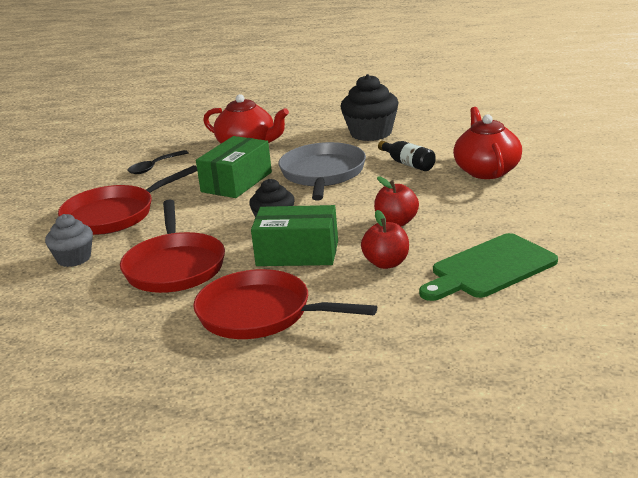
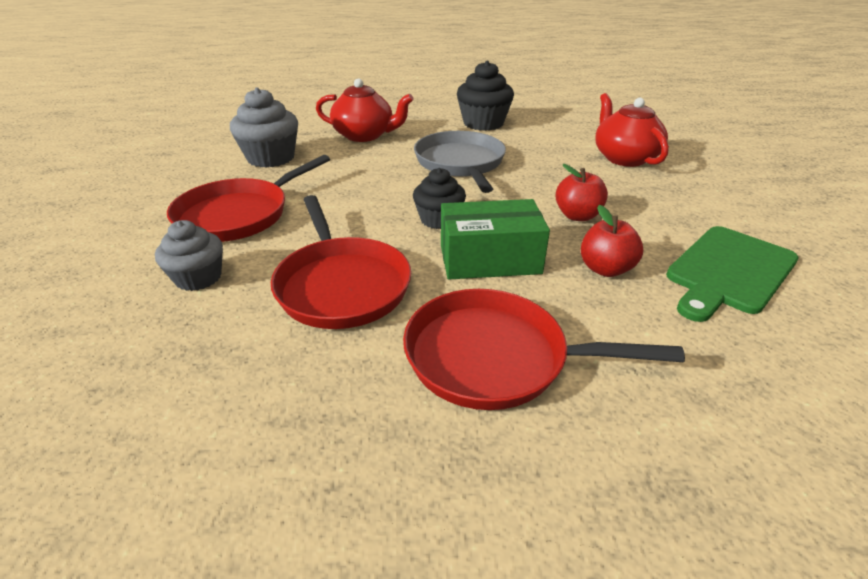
camera: 15 degrees left, 10 degrees up
(154, 167) = (271, 158): black spoon -> grey cupcake
(236, 182) = (371, 173): green box -> none
(408, 164) = (541, 152): black bottle -> none

